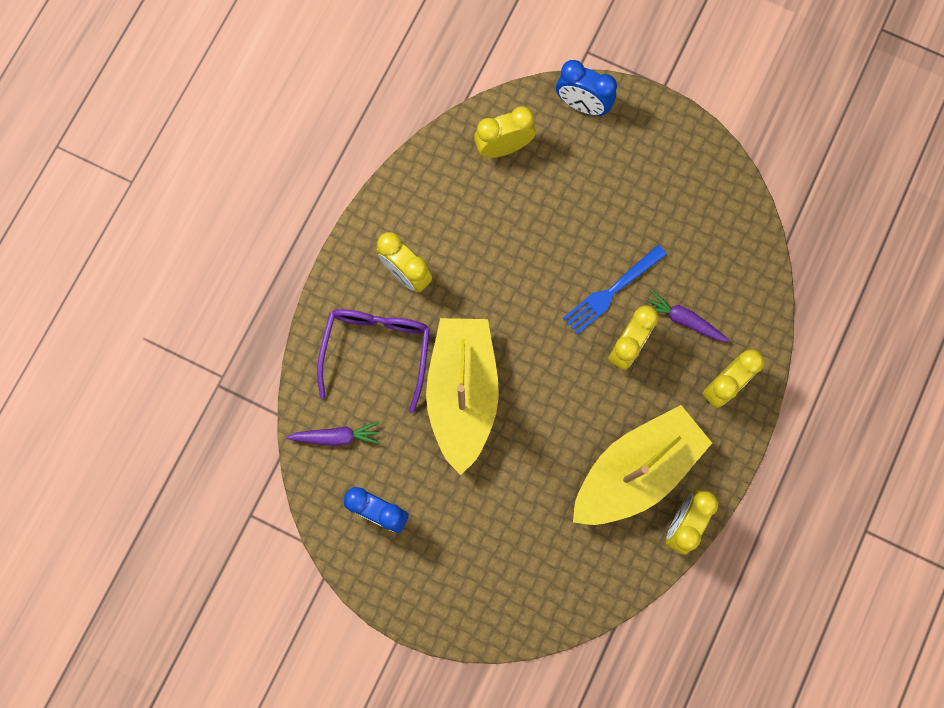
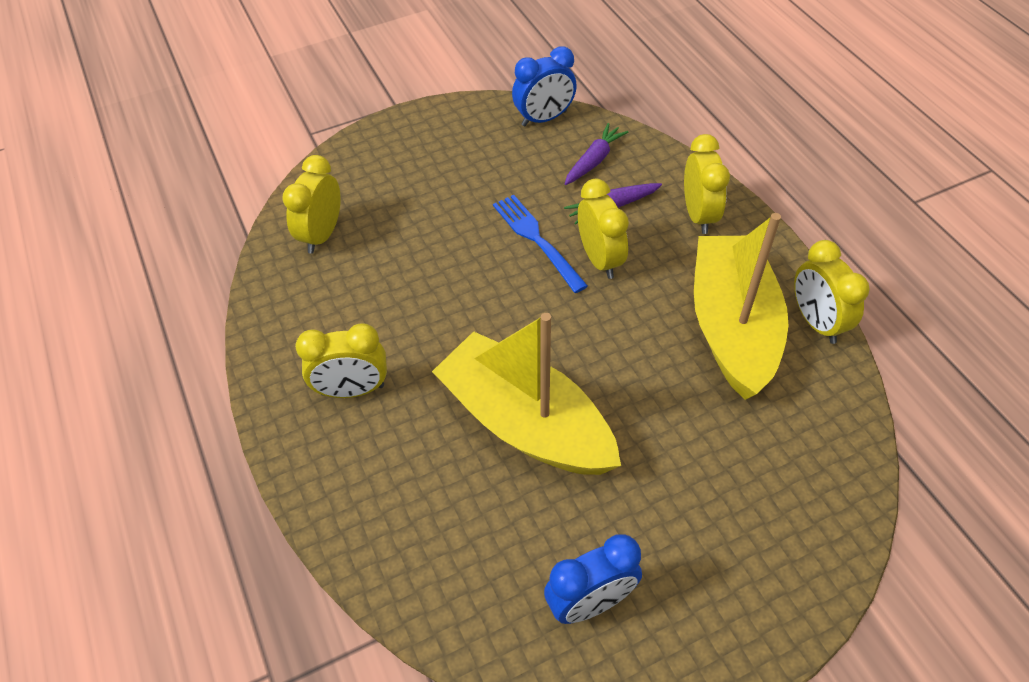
camera: 50 degrees left, 25 degrees down
(337, 436) = (462, 586): purple carrot -> purple carrot (594, 160)
(377, 350) = (404, 473): purple glasses -> none
(582, 105) = (350, 161): blue clock -> blue clock (544, 119)
(612, 291) = (537, 240): blue fork -> blue fork turned 150 degrees clockwise

